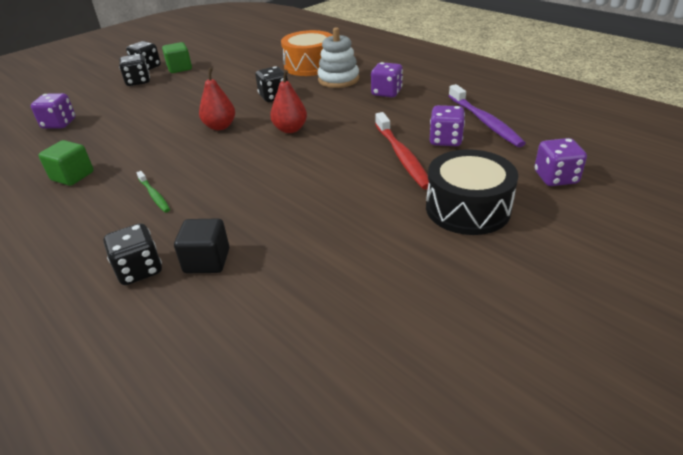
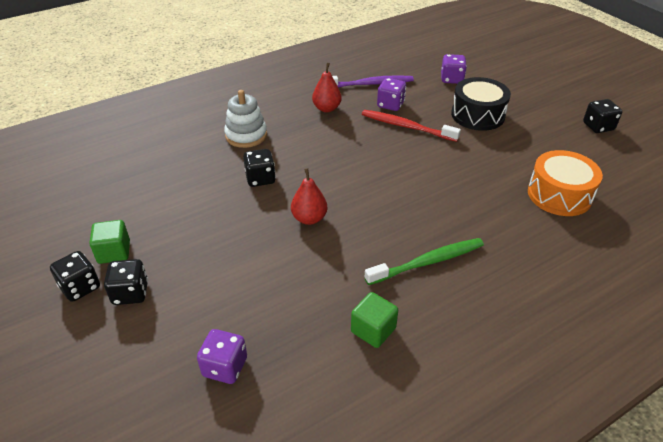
camera: 80 degrees left, 5 degrees up
(139, 270) = (530, 265): black dice -> black dice (598, 127)
(154, 195) = (428, 262): green toothbrush -> green toothbrush, size x1.85
(207, 261) = (522, 229): black cube -> none
(290, 129) = (337, 174): red pear -> red pear (327, 108)
(309, 66) = (195, 148): orange drum -> orange drum (559, 195)
(386, 93) = (294, 115): purple dice -> none
(402, 156) = (406, 126): red toothbrush -> red toothbrush turned 150 degrees counterclockwise

